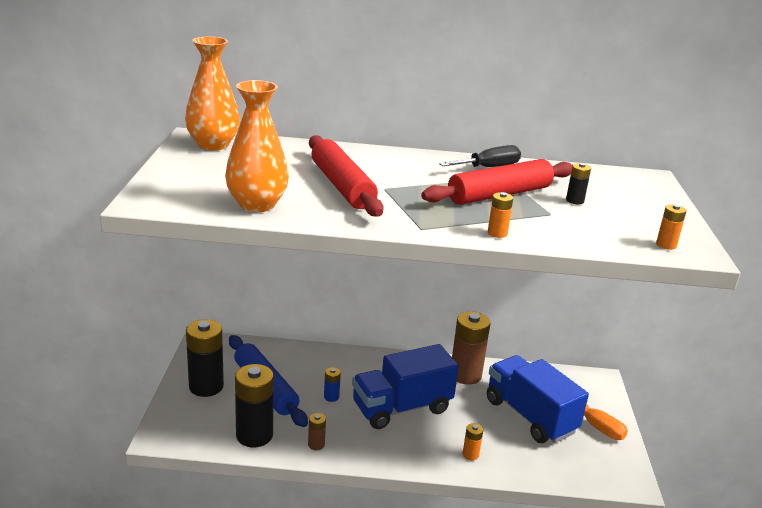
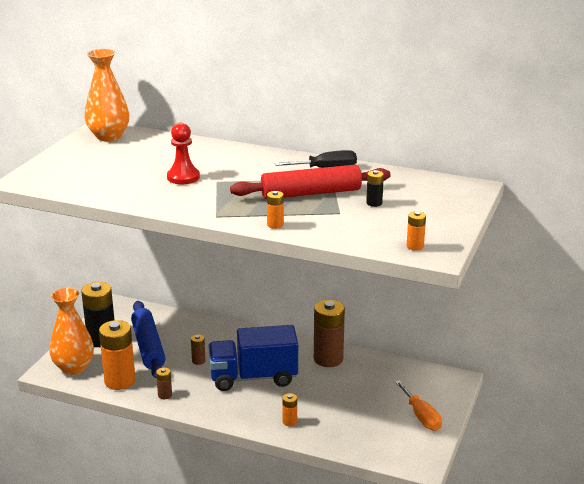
camera: 20 degrees right, 0 degrees up
(254, 435) = (120, 381): black battery -> orange battery
(257, 205) = (104, 188): orange vase -> orange vase (74, 367)
(331, 397) = (198, 361): blue battery -> brown battery
(342, 186) = (183, 177): red rolling pin -> red pawn
(530, 416) = (364, 400): blue truck -> none

